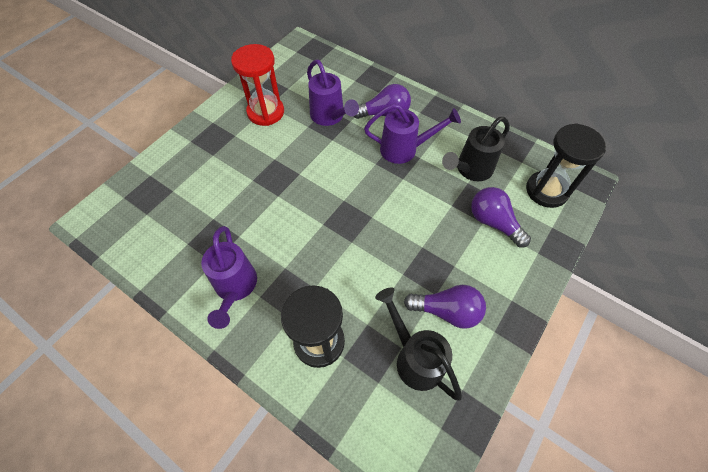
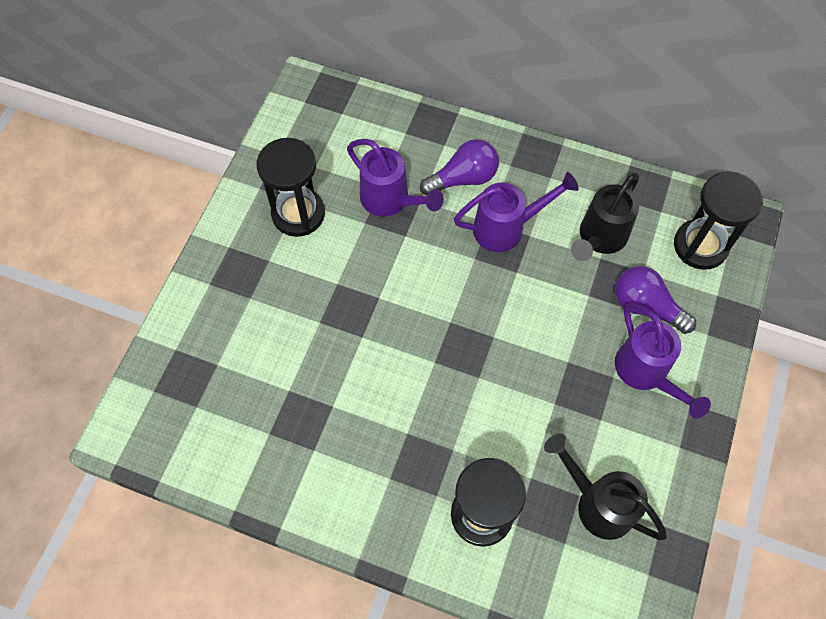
camera: 15 degrees left, 5 degrees up
(235, 288) = (355, 475): purple watering can -> purple watering can (646, 373)
(265, 112) = (298, 214): red hourglass -> black hourglass
(447, 311) = (619, 437): purple light bulb -> none

